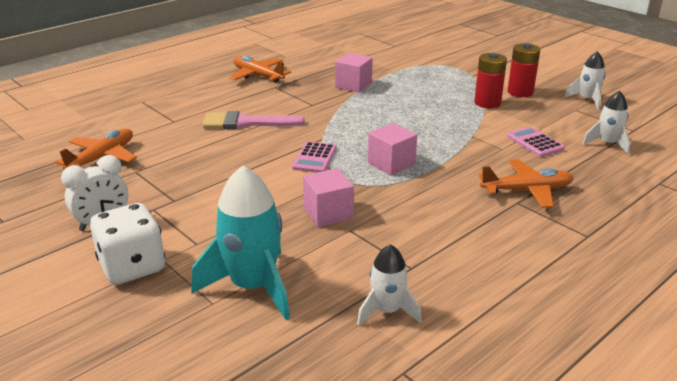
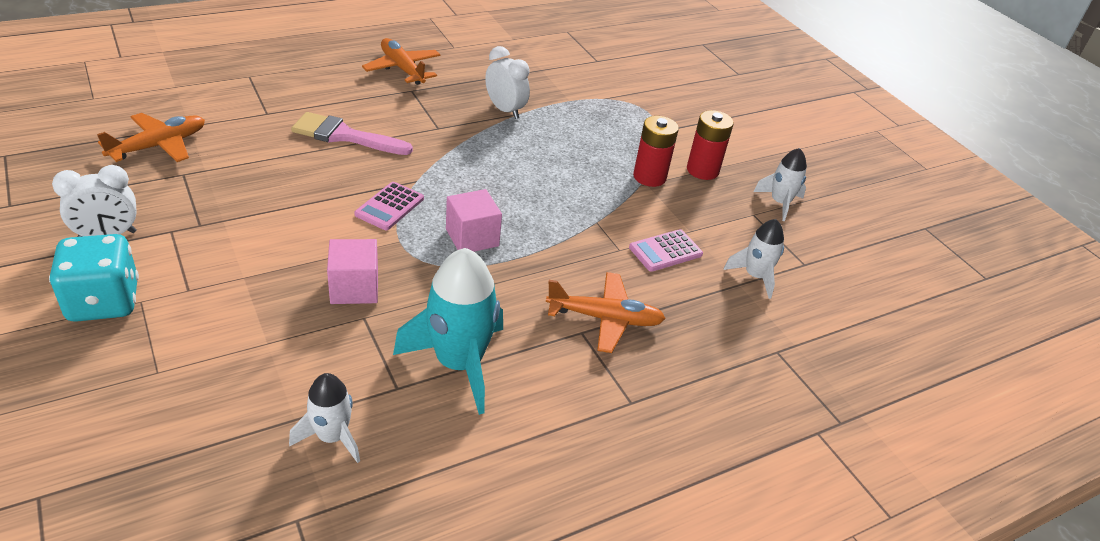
camera: 10 degrees right, 10 degrees up
(132, 267) = (104, 302): white dice -> turquoise dice
(253, 286) = (211, 363): turquoise rocket -> turquoise rocket (459, 363)
(353, 85) = (505, 110): pink cube -> white clock
(534, 142) = (665, 251): pink calculator -> pink calculator turned 105 degrees counterclockwise

